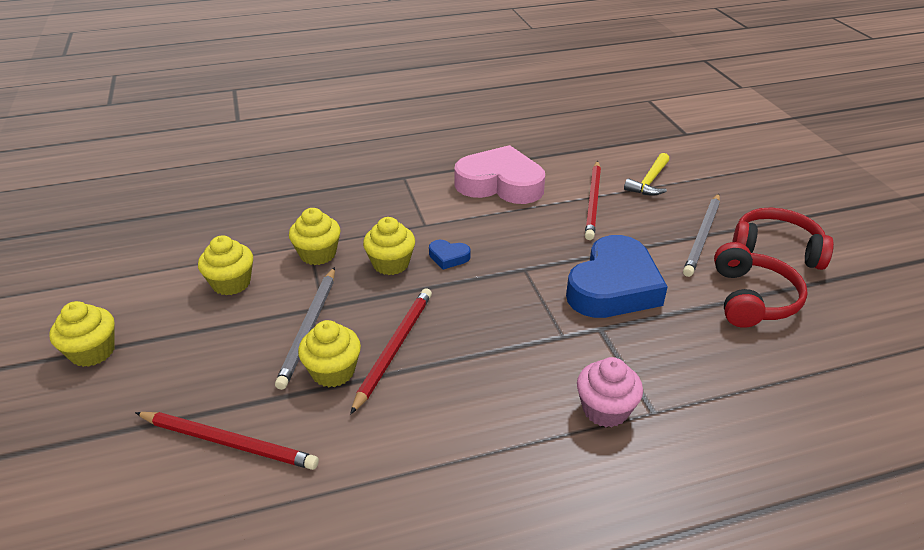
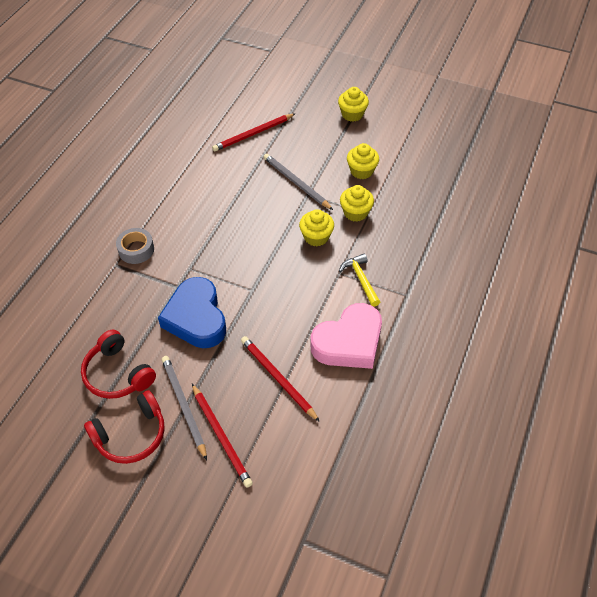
camera: 130 degrees right, 15 degrees up
(333, 371) = (258, 178): yellow cupcake -> none
(394, 348) = (250, 204): red pencil -> red pencil (221, 436)
(448, 257) = (297, 264): blue heart -> none
(605, 409) = (136, 250): pink cupcake -> grey tape
(649, 181) = (266, 436): yellow hammer -> yellow hammer (361, 279)

